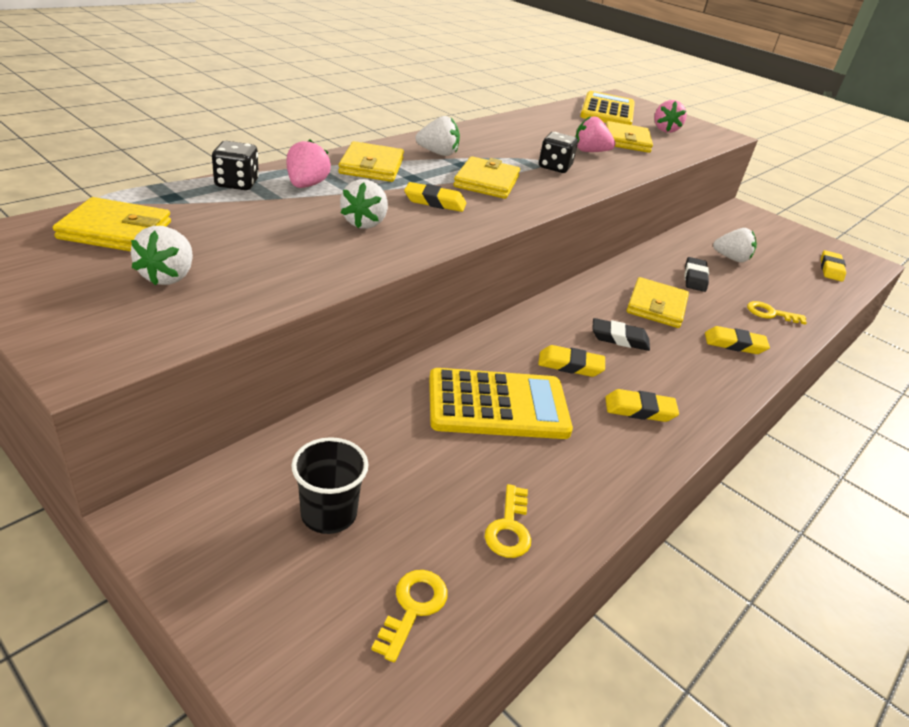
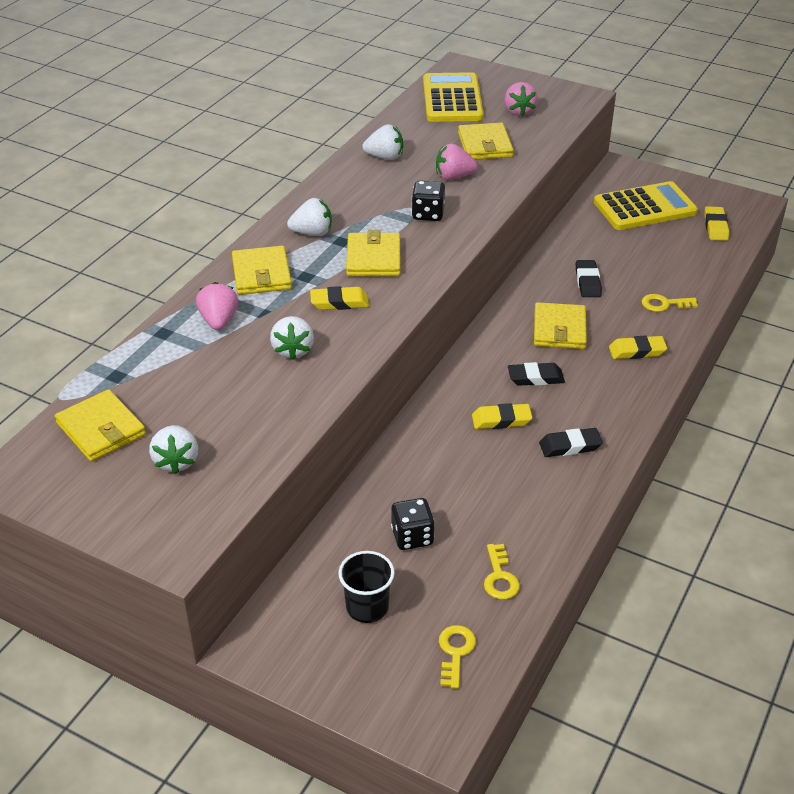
camera: 10 degrees left, 5 degrees up
(115, 230) = (101, 429): yellow wallet -> yellow wallet turned 60 degrees clockwise
(237, 184) = (159, 340): black dice -> black dice (412, 537)
(497, 405) = (455, 478): yellow calculator -> yellow calculator (644, 207)
(639, 410) = (570, 446): yellow eraser -> black eraser
(731, 258) = (618, 244): white strawberry -> white strawberry (385, 157)

